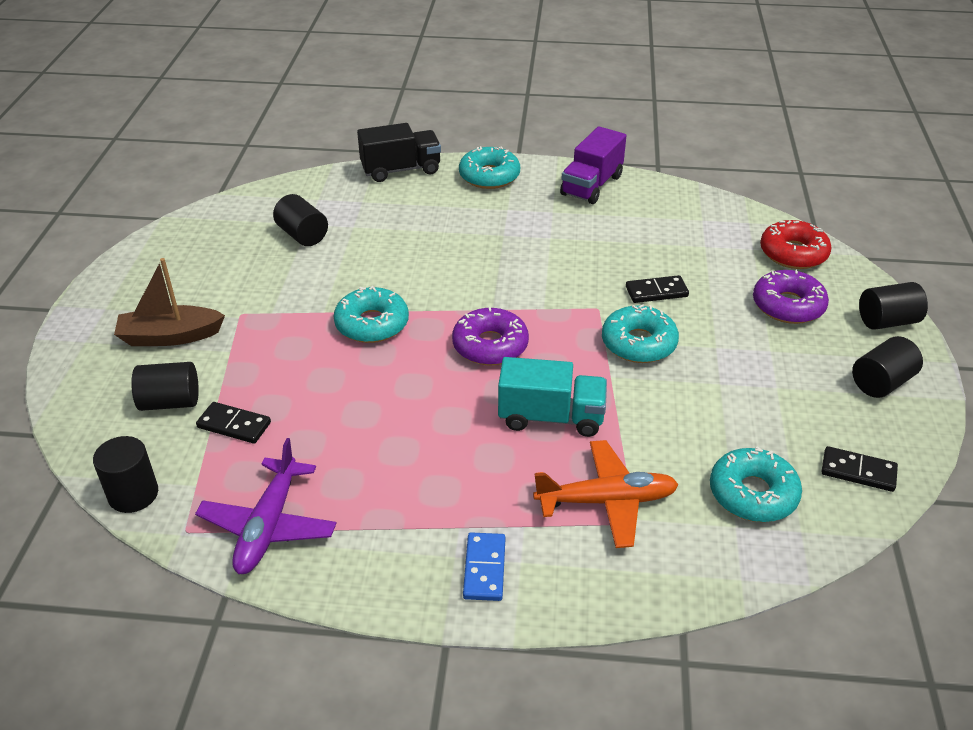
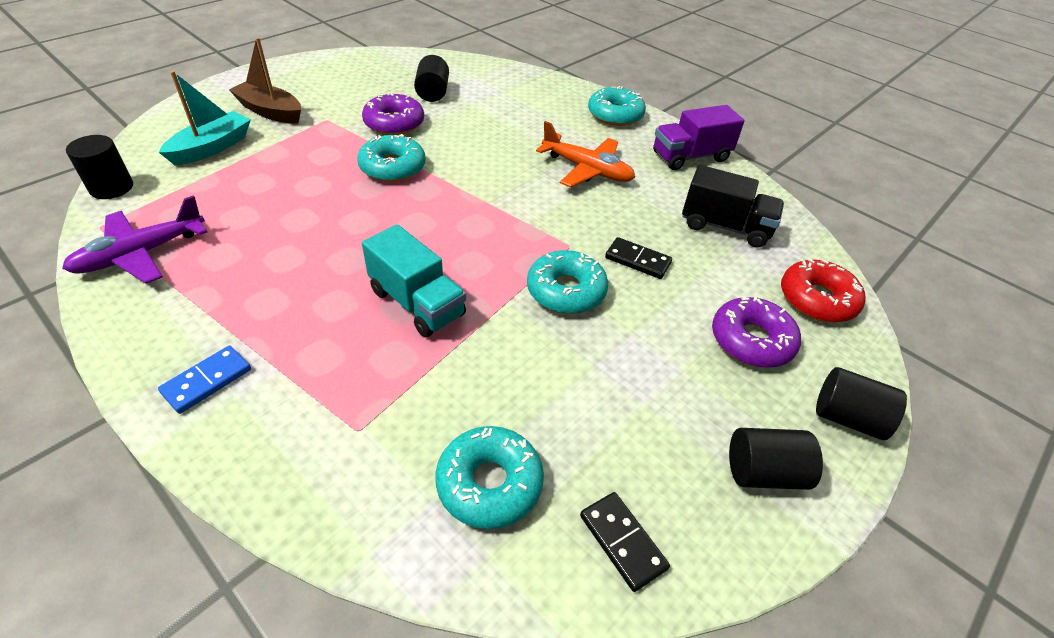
camera: 35 degrees right, 5 degrees up
(170, 402) = (212, 148): black cylinder -> turquoise boat
(234, 425) = (221, 181): black domino -> none
(401, 170) = (556, 83): black truck -> black truck (725, 227)
(490, 345) = (449, 226): purple donut -> purple donut (394, 123)
(607, 501) = (363, 396): orange plane -> orange plane (587, 170)

